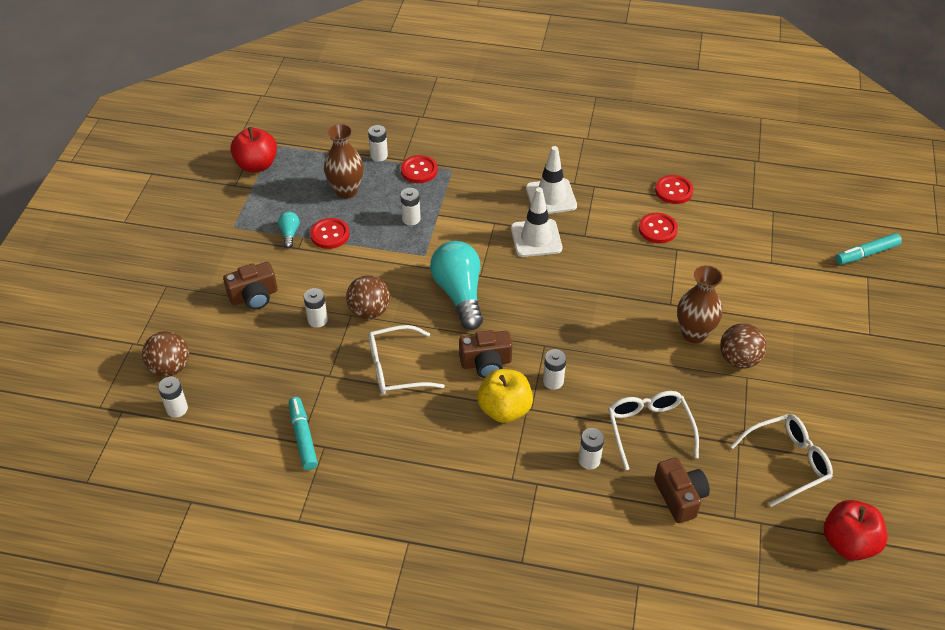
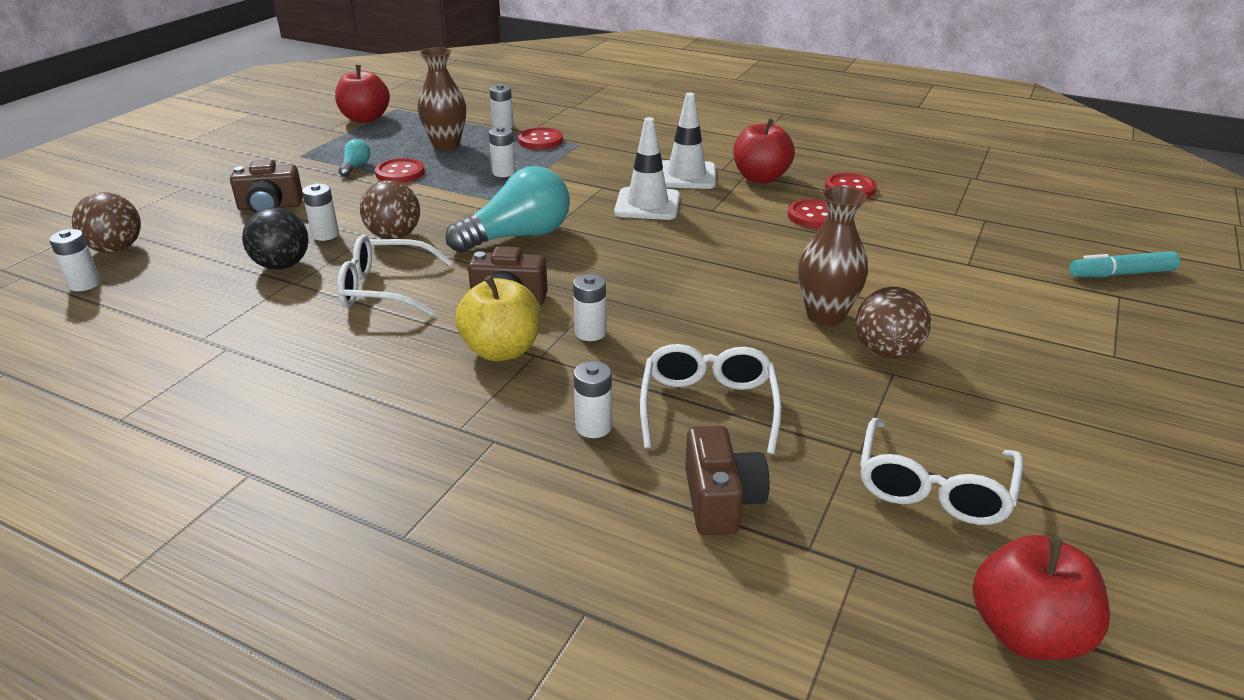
camera: 15 degrees right, 15 degrees down
(303, 437) = (209, 334): turquoise marker -> none
(307, 359) = (282, 265): none -> black ball
(459, 294) = (518, 236): turquoise light bulb -> turquoise light bulb turned 60 degrees clockwise
(606, 189) = (760, 178): none -> red apple
(787, 462) = (933, 488): white glasses -> white glasses turned 120 degrees clockwise

